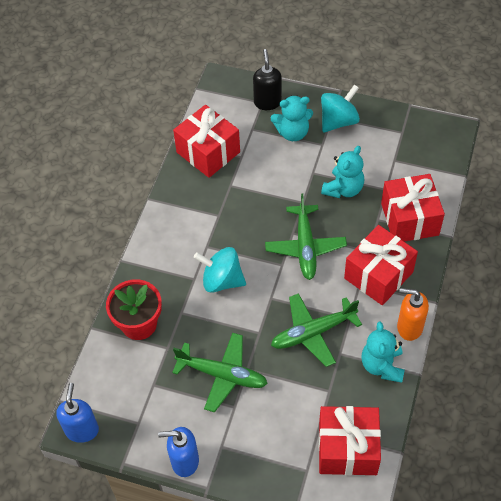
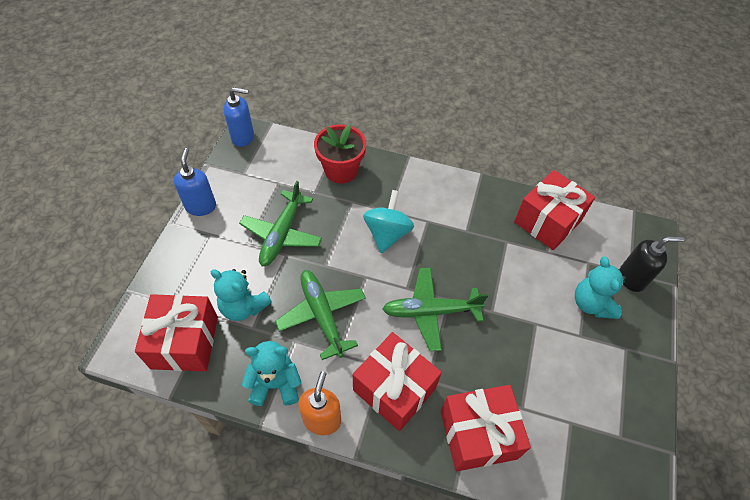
camera: 85 degrees right, 0 degrees up
(338, 121) = (621, 356): turquoise spinning top -> none
(343, 189) = (516, 356): turquoise teddy bear -> turquoise teddy bear (243, 307)

